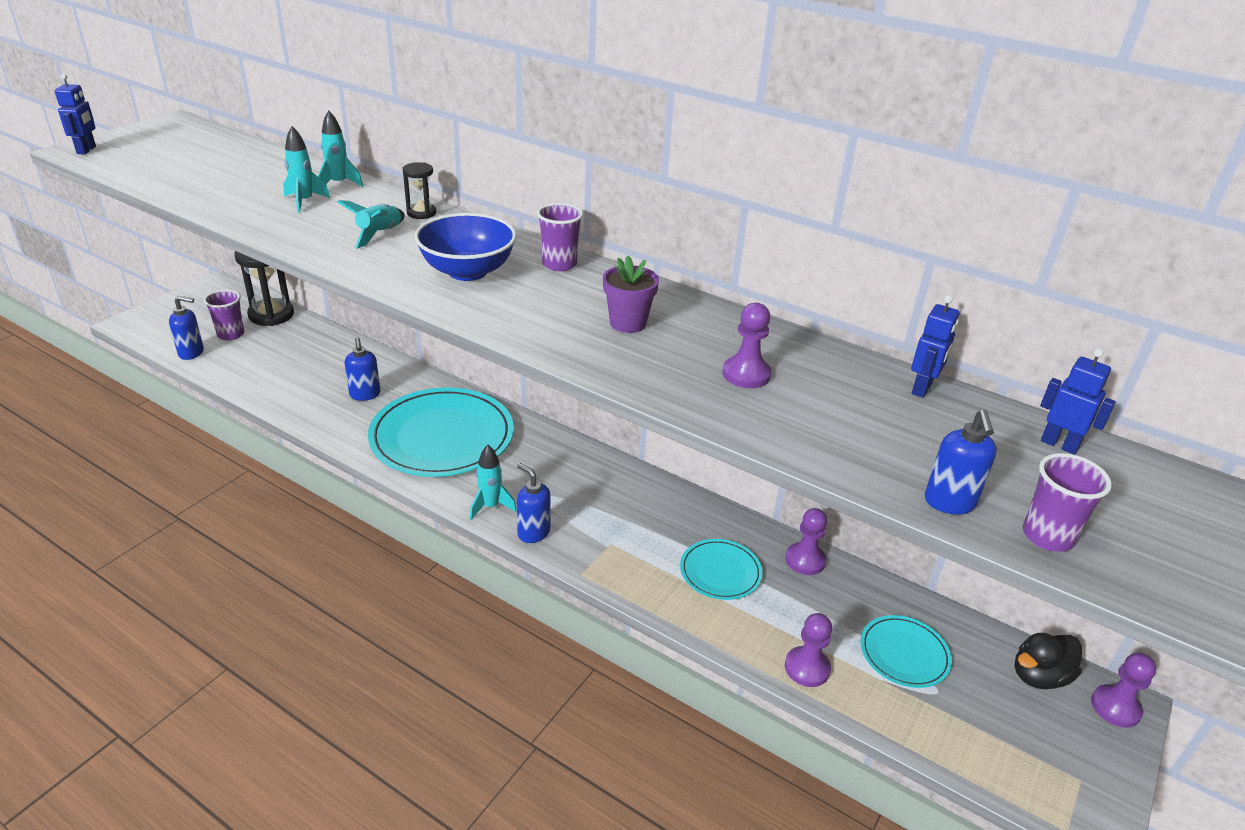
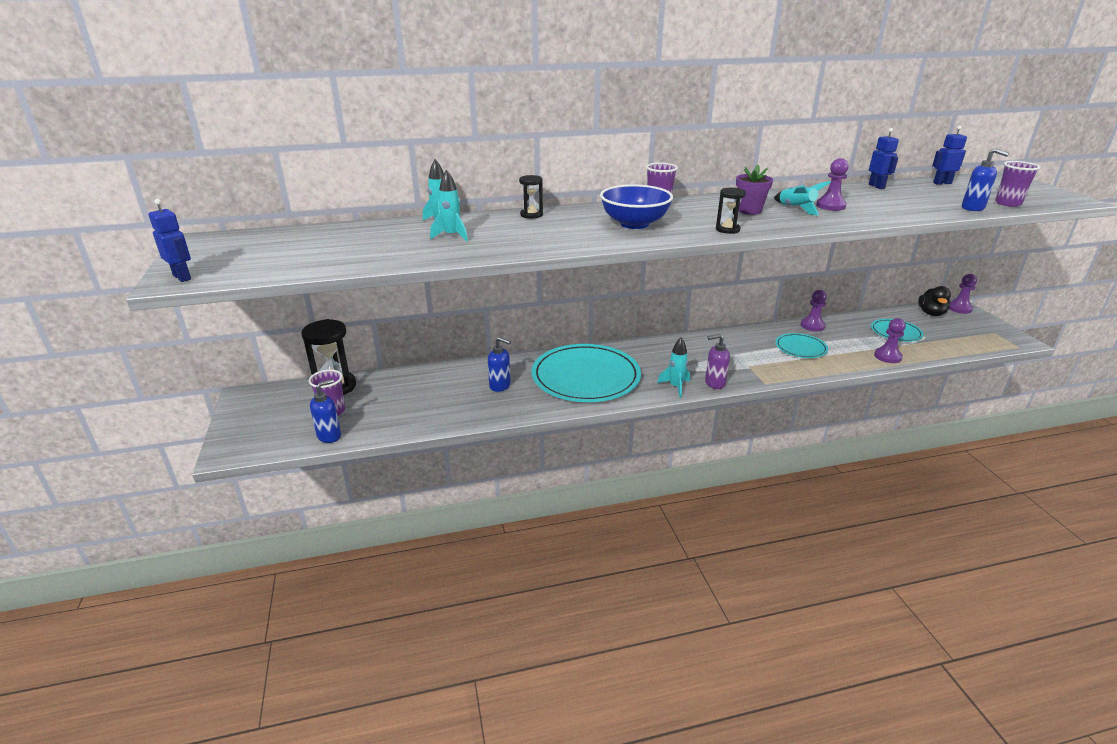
camera: 45 degrees left, 5 degrees down
(379, 234) = (544, 230): turquoise rocket -> turquoise rocket (796, 208)
(526, 329) = (727, 229): none -> black hourglass
(533, 532) = (714, 383): blue soap dispenser -> purple soap dispenser

